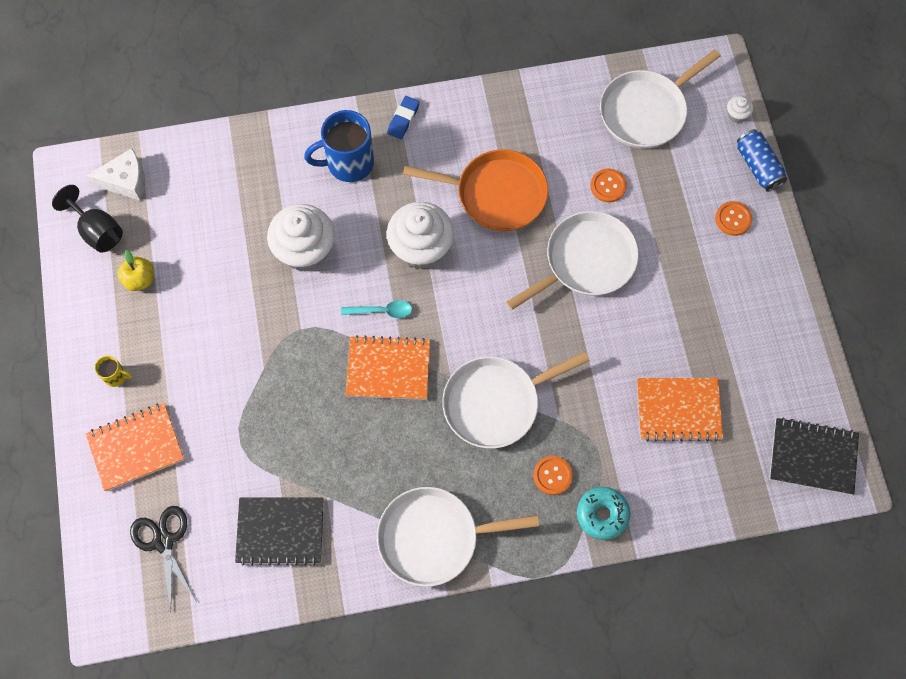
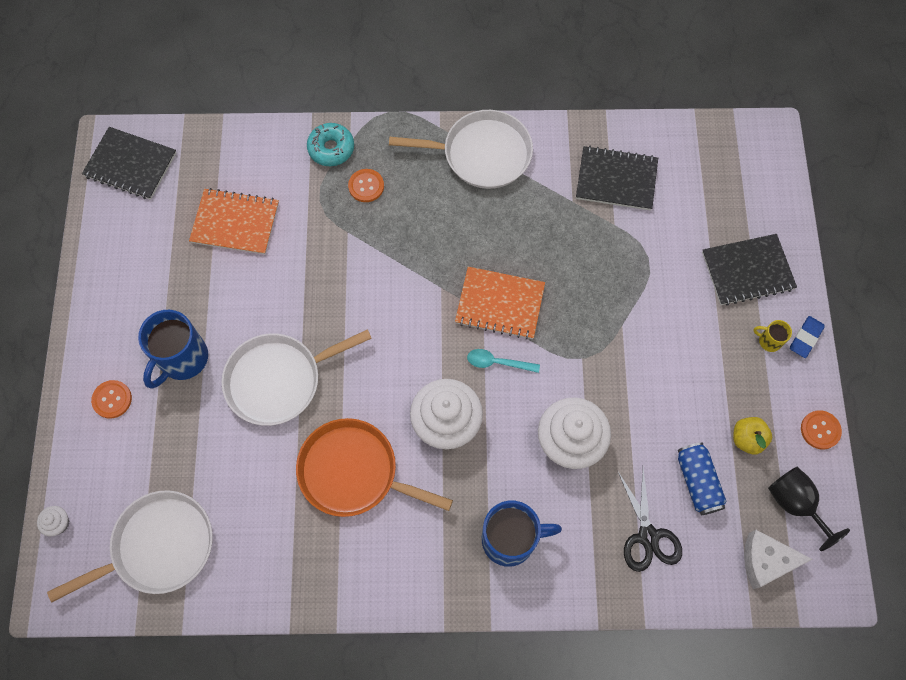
camera: 170 degrees left, 0 degrees up
(136, 447) = (747, 271): orange notebook -> black notebook
(163, 541) = (720, 187): black scissors -> black scissors (648, 536)
(403, 119) = (439, 586): blue eraser -> blue eraser (805, 338)
(495, 403) = (403, 256): white pan -> none
(608, 186) = (230, 460): orange button -> orange button (820, 430)
(682, 265) = (182, 359): none -> blue mug
(758, 166) = (61, 455): blue can -> blue can (697, 481)

